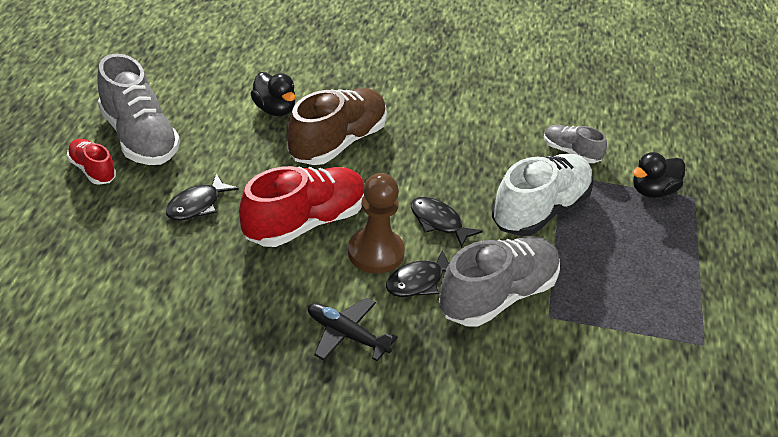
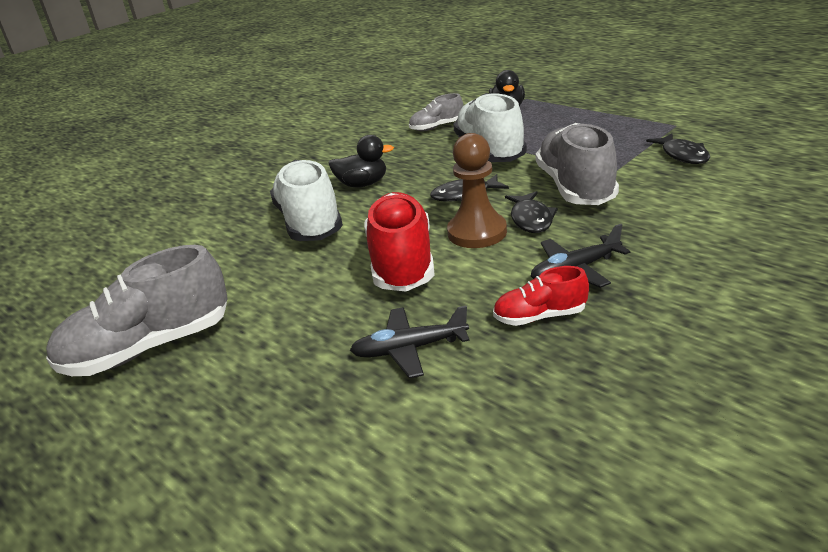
camera: 50 degrees left, 10 degrees down
(92, 170) = (160, 399): red shoe -> red shoe (540, 316)
(139, 138) = (149, 348): grey shoe -> grey shoe turned 150 degrees clockwise
(194, 270) = (409, 349): none -> black plane
(197, 205) = (308, 326): black fish -> black fish (682, 155)
(274, 109) = (220, 247): black duck -> black duck (362, 184)
(338, 143) = (309, 222): brown shoe -> white shoe

